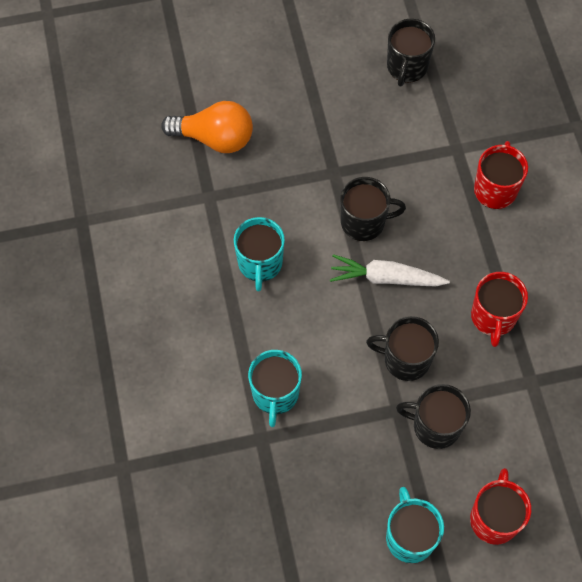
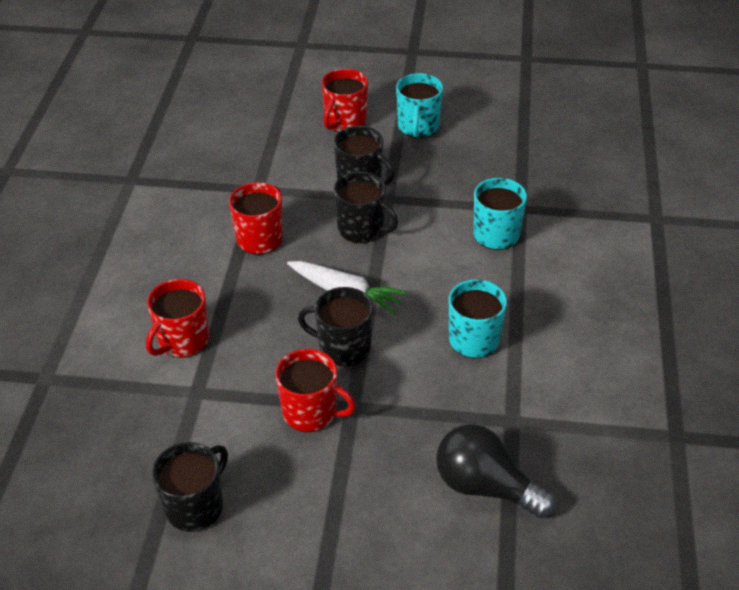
camera: 160 degrees left, 20 degrees down
(214, 138) = (485, 486): orange light bulb -> black light bulb
(362, 158) = (311, 412): none -> red mug

